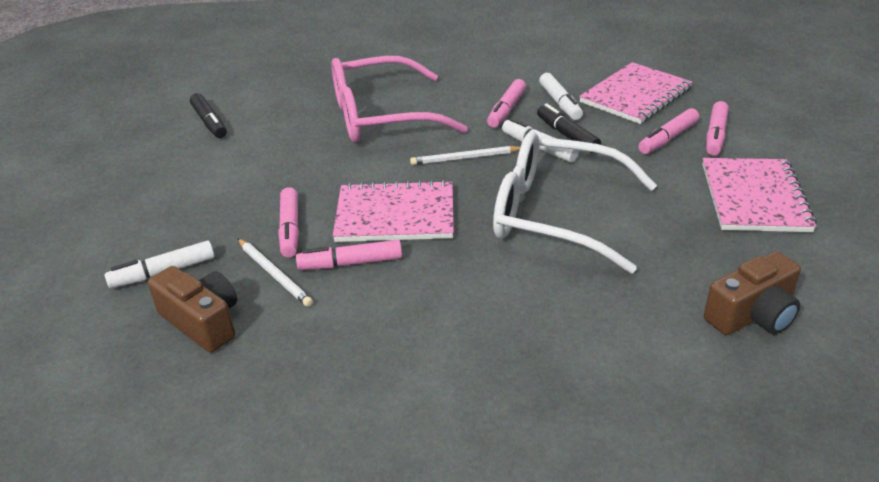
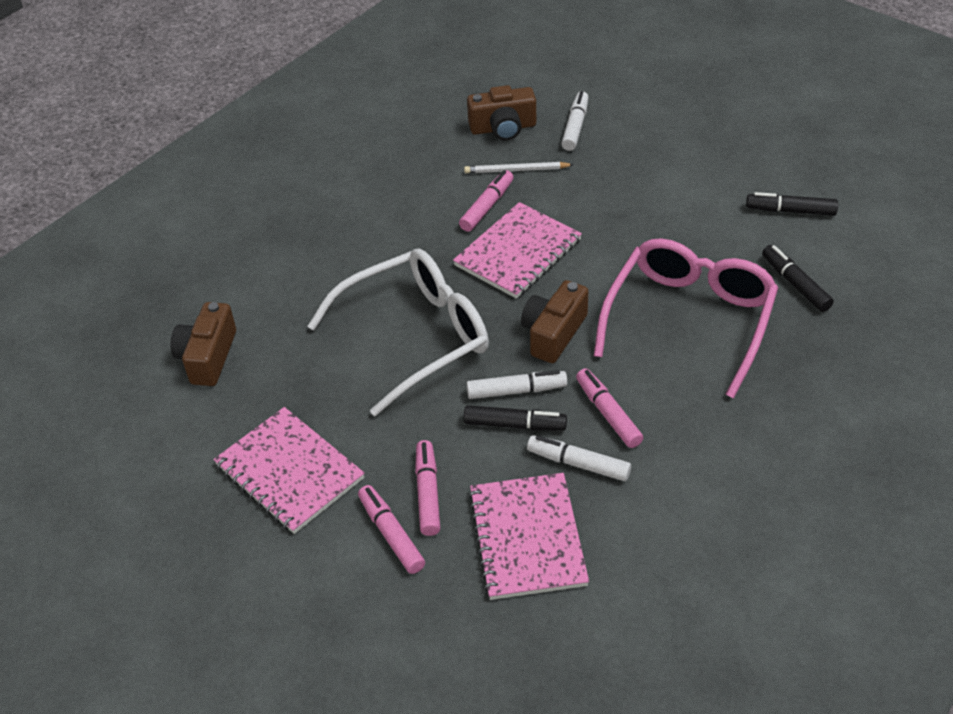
camera: 130 degrees right, 10 degrees up
(290, 229) = (562, 195): pink marker -> none
(297, 95) = (795, 284): none -> black marker
(465, 158) = (553, 333): white pencil -> brown camera

